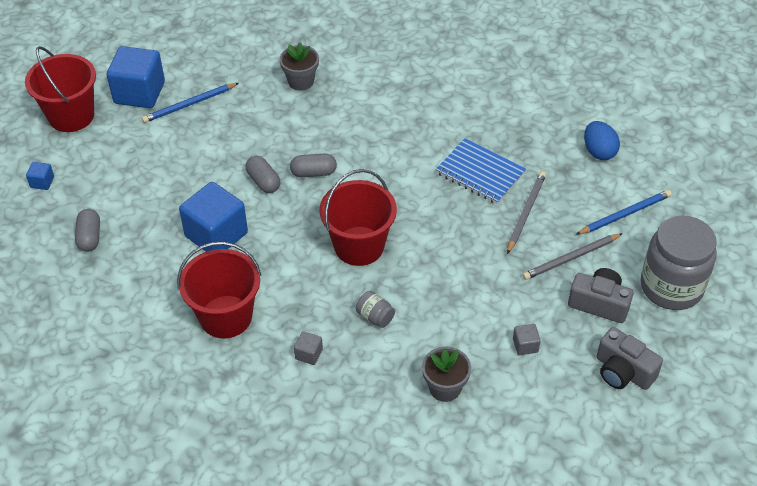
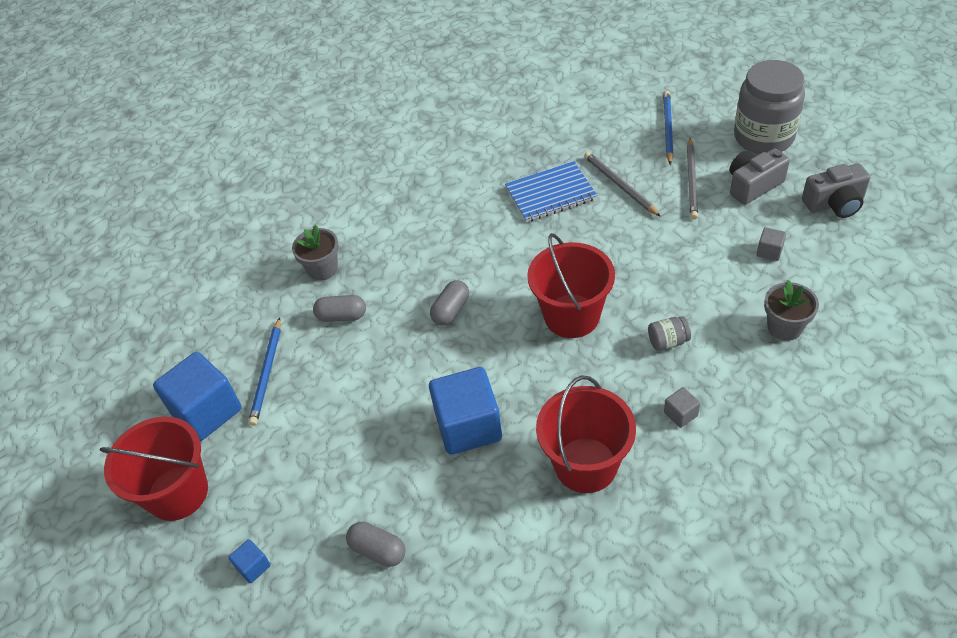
camera: 50 degrees left, 0 degrees up
(263, 181) = (429, 355): grey capsule -> grey capsule (342, 316)
(599, 151) = (587, 113): blue egg -> none

